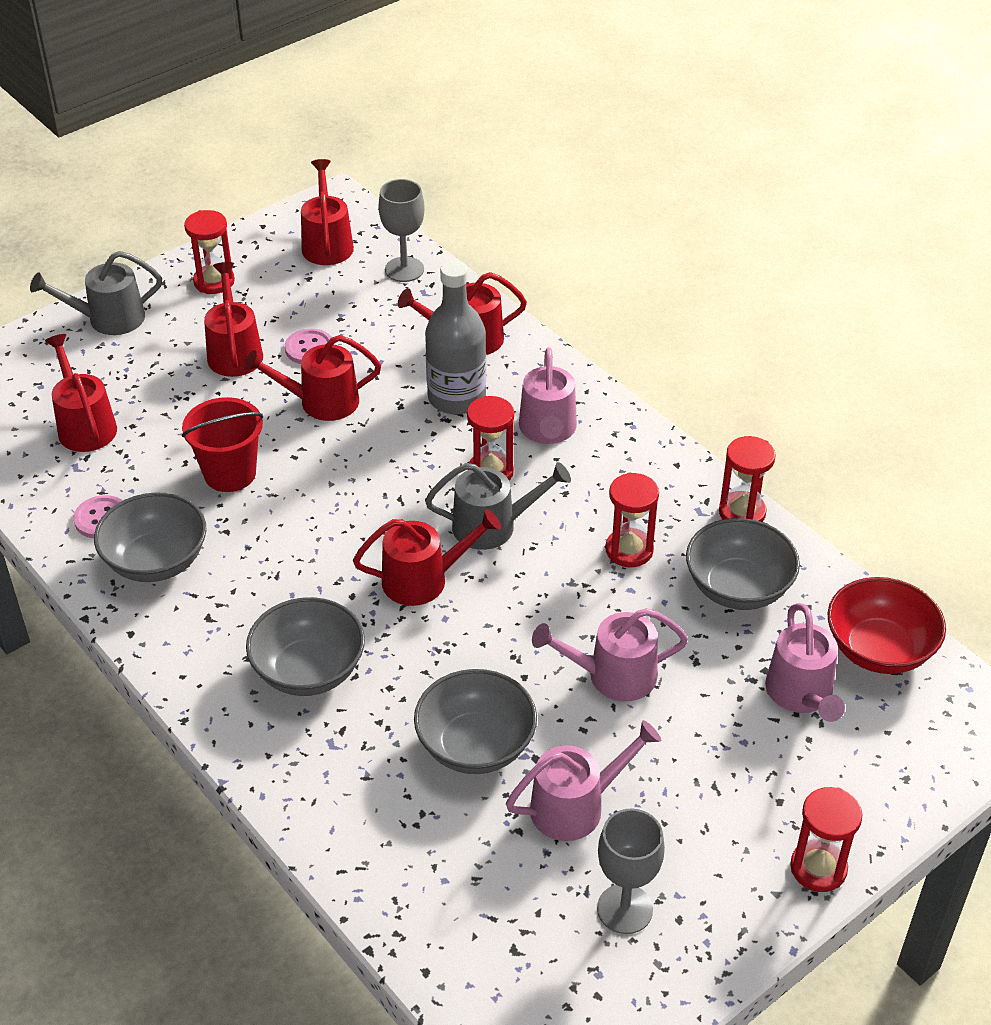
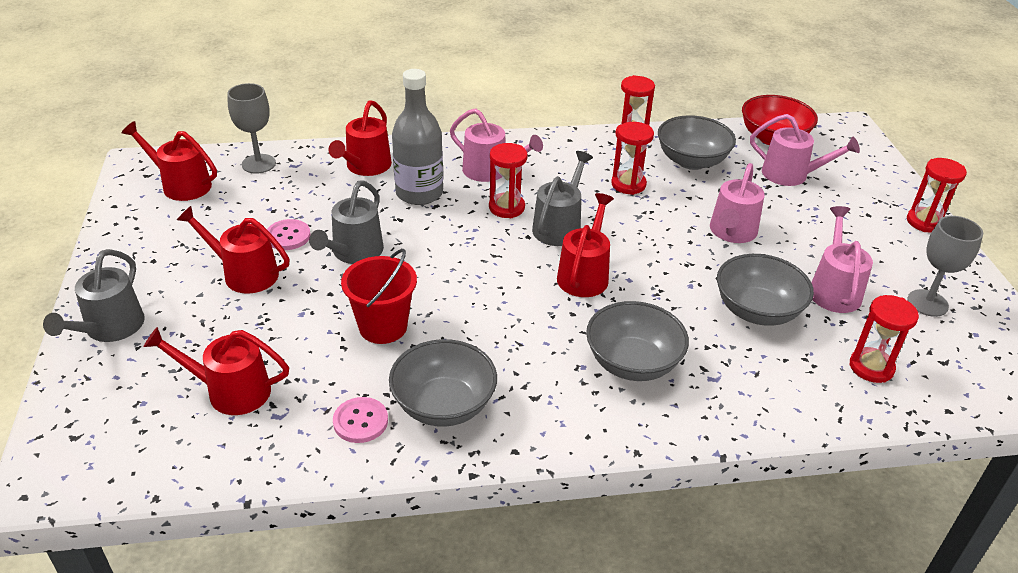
camera: 60 degrees left, 5 degrees down
(214, 281) = (145, 254): red hourglass -> red hourglass (871, 367)
(321, 402) = (354, 252): red watering can -> grey watering can

